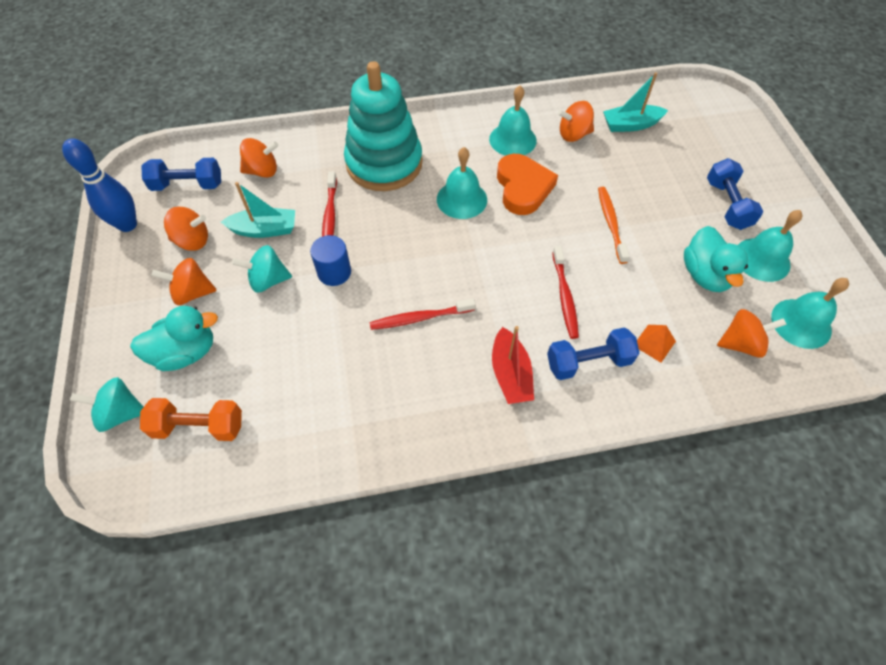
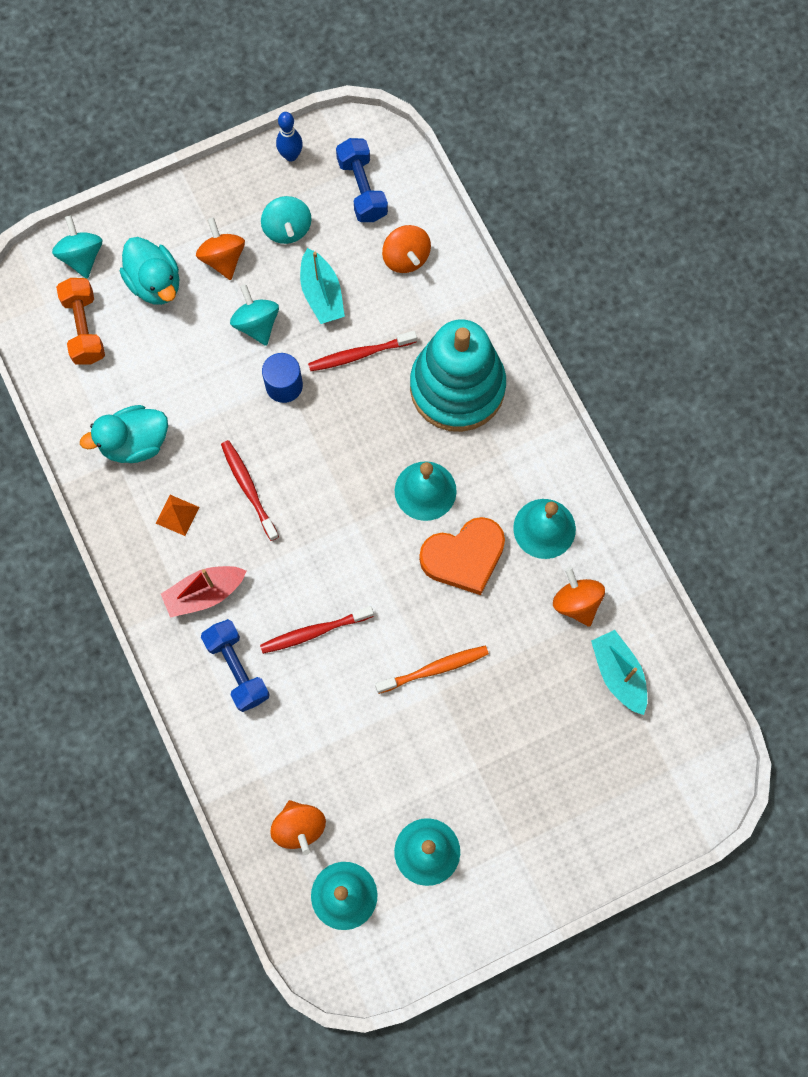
camera: 75 degrees right, 15 degrees up
(127, 225) = (291, 155): blue bowling pin -> blue bowling pin, size x0.64
(193, 241) = (287, 229): orange spinning top -> turquoise spinning top
(654, 343) = (277, 735): orange pyramid -> orange pyramid (177, 515)
(705, 275) = (385, 785): turquoise duck -> turquoise duck (135, 443)
(727, 204) = (506, 808): blue dumbbell -> none

